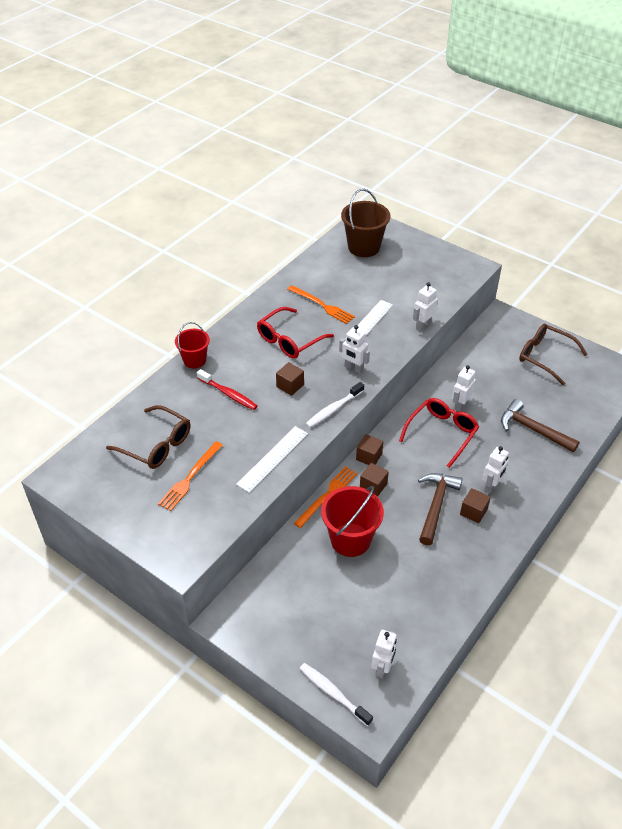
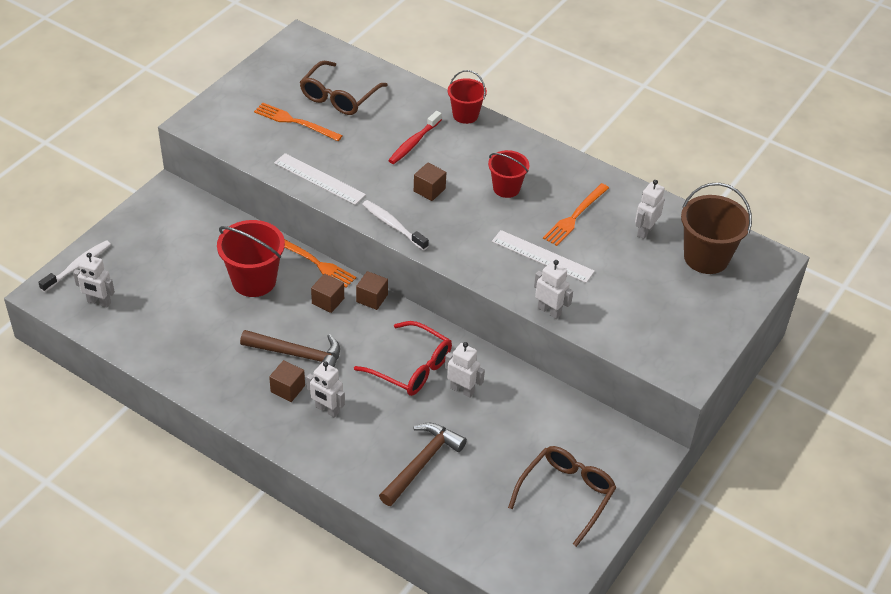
camera: 85 degrees right, 0 degrees up
(289, 340) = (506, 188): red glasses -> red bucket
(354, 368) = (462, 243): white robot -> white robot (645, 231)

